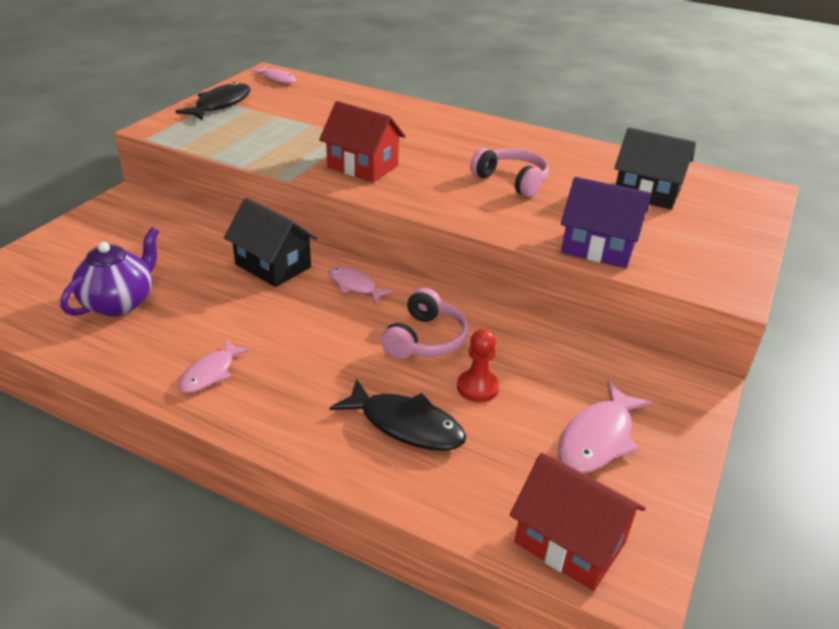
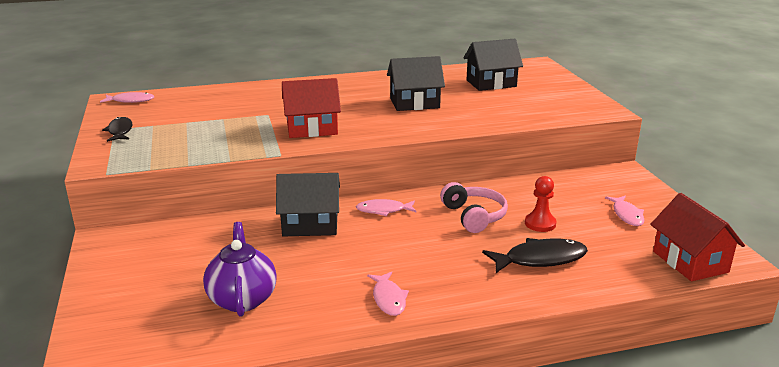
camera: 40 degrees left, 10 degrees down
(220, 104) = (120, 131): black fish -> black fish, size x0.65
(512, 181) = (414, 103): pink headphones -> black house
(570, 542) = (690, 262): red house -> red house turned 75 degrees clockwise
(598, 248) = (519, 117): purple house -> none
(598, 438) = (627, 215): pink fish -> pink fish, size x0.65

